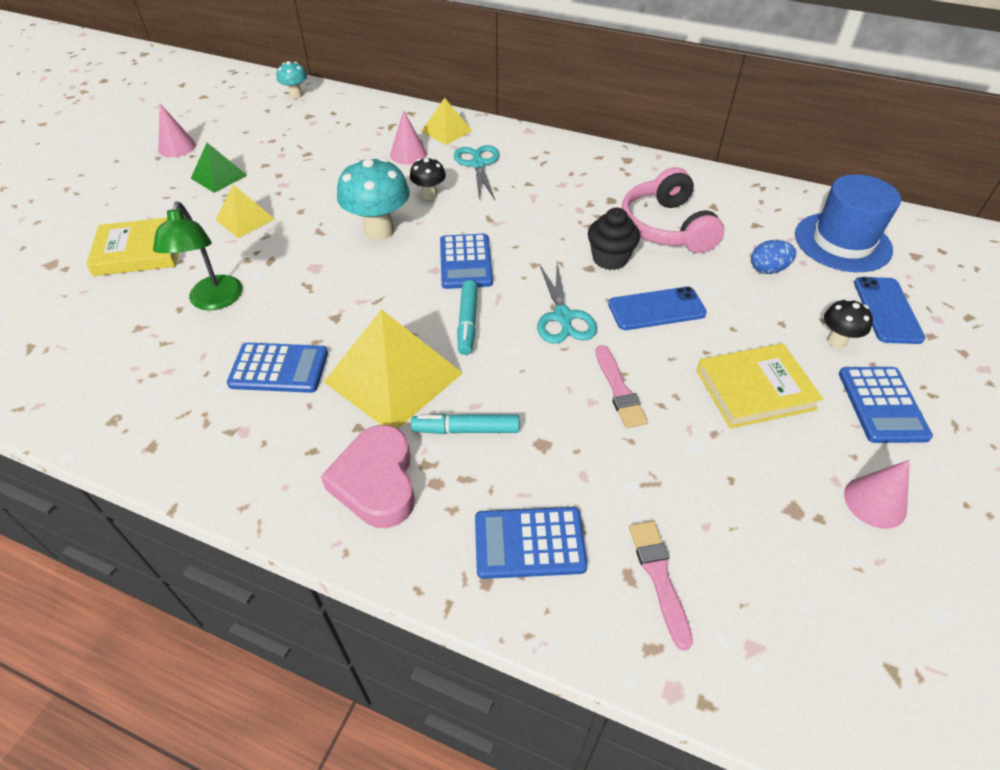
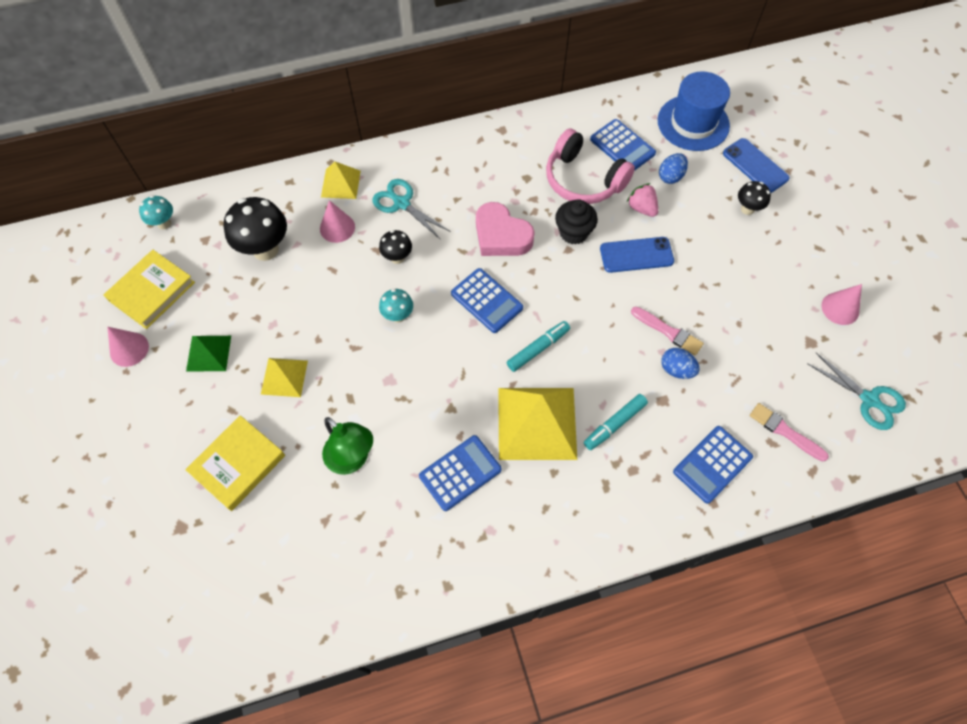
camera: 40 degrees left, 15 degrees up
(340, 141) = (265, 249): none -> black mushroom
(376, 482) = (602, 496): pink heart -> pink heart (501, 235)
(379, 230) = (398, 316): turquoise mushroom -> turquoise mushroom, size x0.54
(467, 322) = (538, 349): turquoise marker -> turquoise marker turned 90 degrees counterclockwise
(563, 317) = (589, 301): turquoise scissors -> turquoise scissors (869, 399)
(590, 427) = (676, 369): none -> blue egg
(656, 309) = (636, 255): blue phone -> blue phone turned 45 degrees clockwise
(705, 277) = (641, 208): none -> pink strawberry
(755, 389) = (735, 277): yellow book -> yellow book (152, 291)
(882, 405) = (800, 241): blue calculator -> blue calculator (622, 146)

